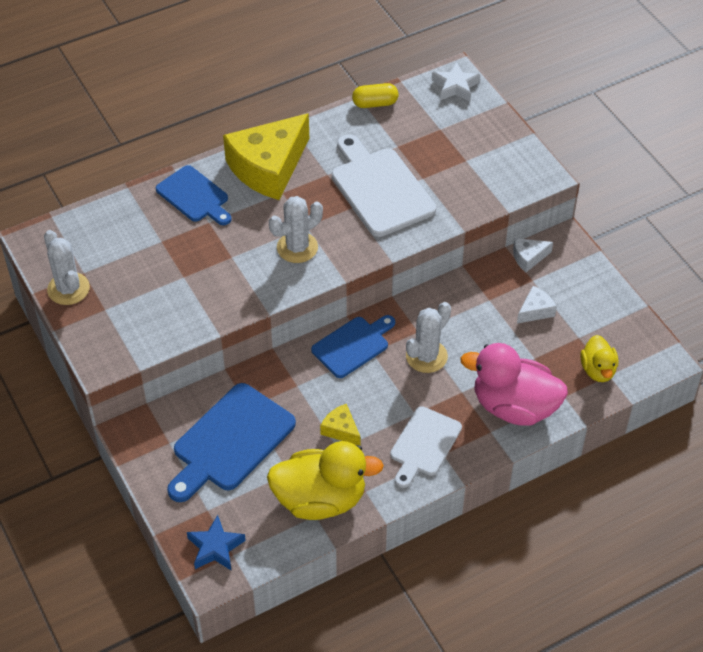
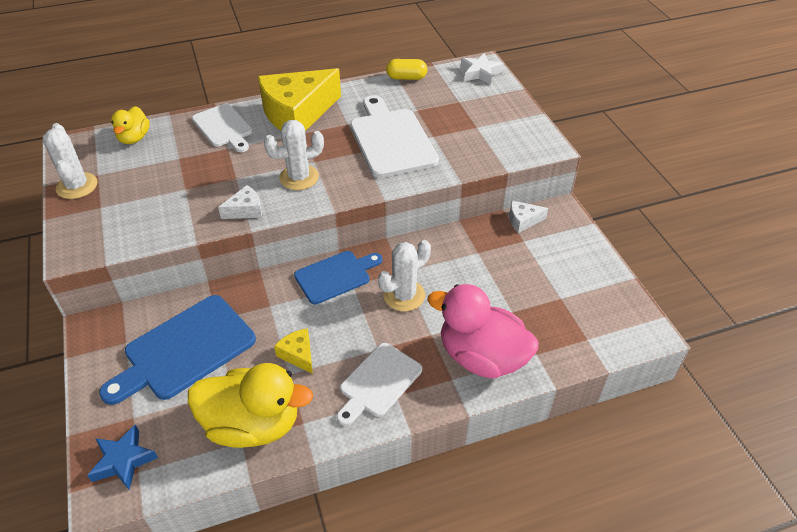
camera: 10 degrees right, 5 degrees down
(194, 196) = (224, 127): blue cutting board -> white cutting board
(535, 311) = (521, 268): white cheese -> white cheese (245, 210)
(598, 370) = (576, 332): yellow duck -> yellow duck (134, 138)

